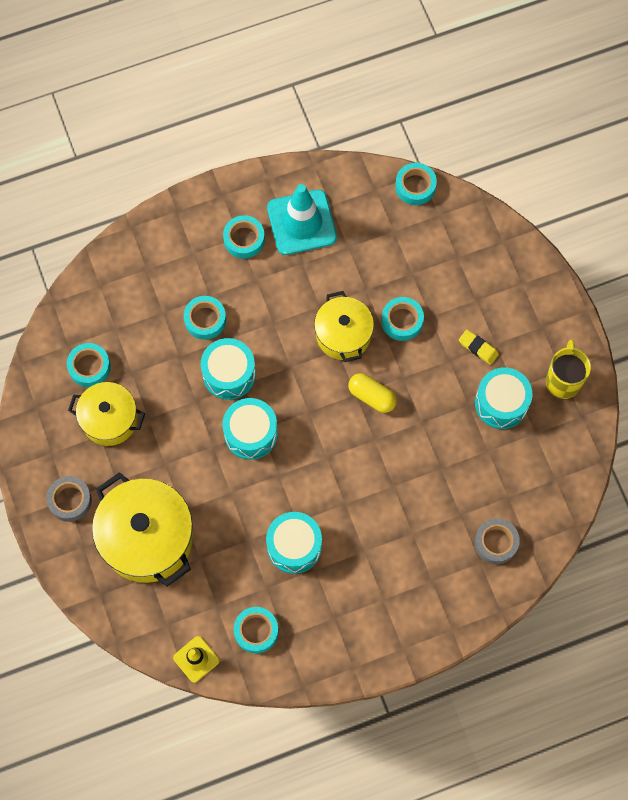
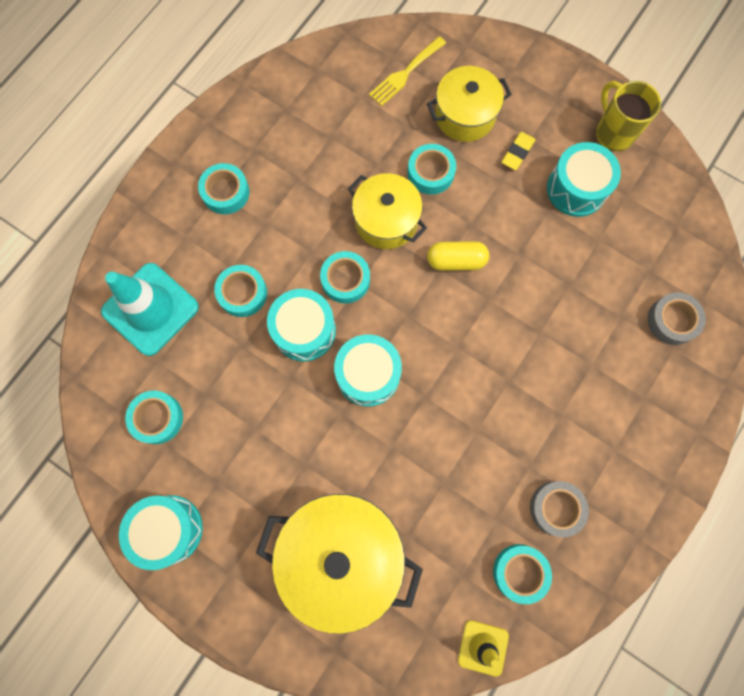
camera: 35 degrees left, 5 degrees up
(70, 500) = (233, 572): grey tape -> grey tape (556, 508)
(109, 419) = (216, 458): yellow pot -> yellow pot (465, 116)
(294, 546) = (492, 458): turquoise drum -> turquoise drum (169, 529)
(301, 222) = (270, 142): turquoise traffic cone -> turquoise traffic cone (150, 309)
(415, 186) = (351, 45): turquoise tape -> turquoise tape (345, 280)
(440, 234) = (405, 73): none -> yellow fork
(478, 348) = (517, 153): yellow eraser -> yellow eraser turned 60 degrees counterclockwise

